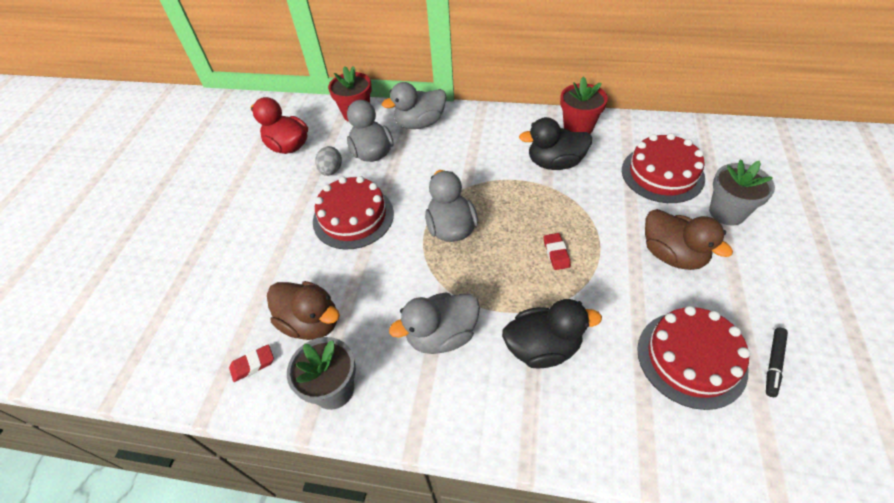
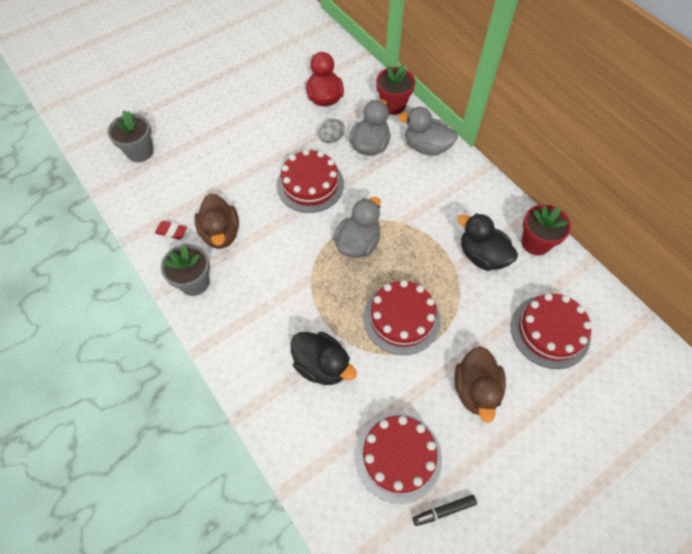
camera: 40 degrees right, 10 degrees up
(441, 335) = (277, 305): grey duck -> none
(556, 253) = (401, 318): red eraser -> red cake
(727, 212) = (557, 400): grey flower pot -> grey flower pot (140, 152)

